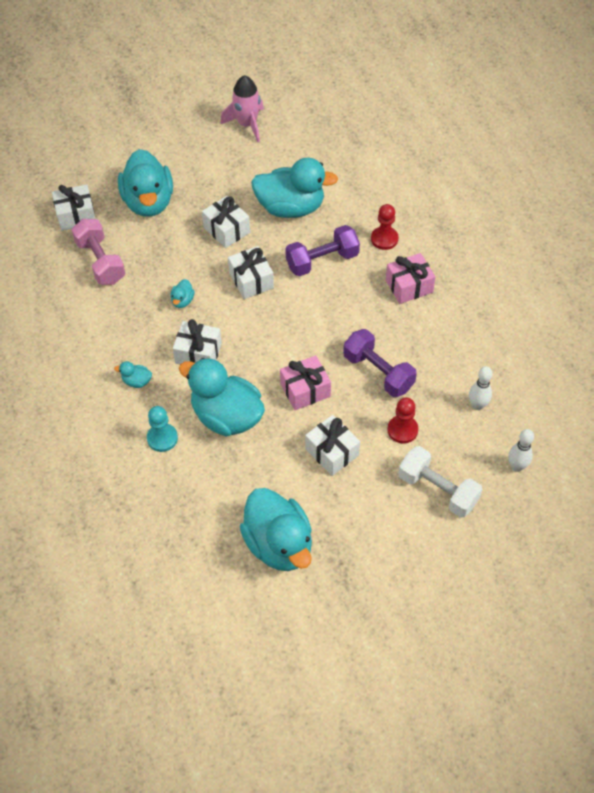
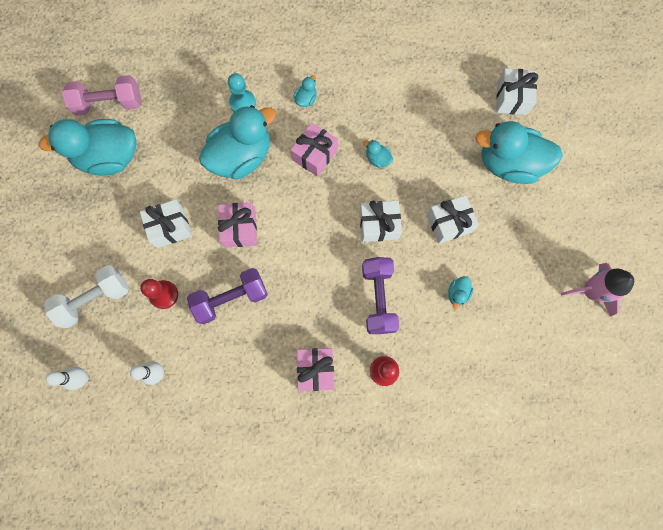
camera: 110 degrees right, 20 degrees up
(100, 262) = (448, 104): pink dumbbell -> pink dumbbell (109, 103)
(198, 353) = (315, 155): white gift -> pink gift
(291, 208) = (457, 294): turquoise duck -> turquoise duck, size x0.40

